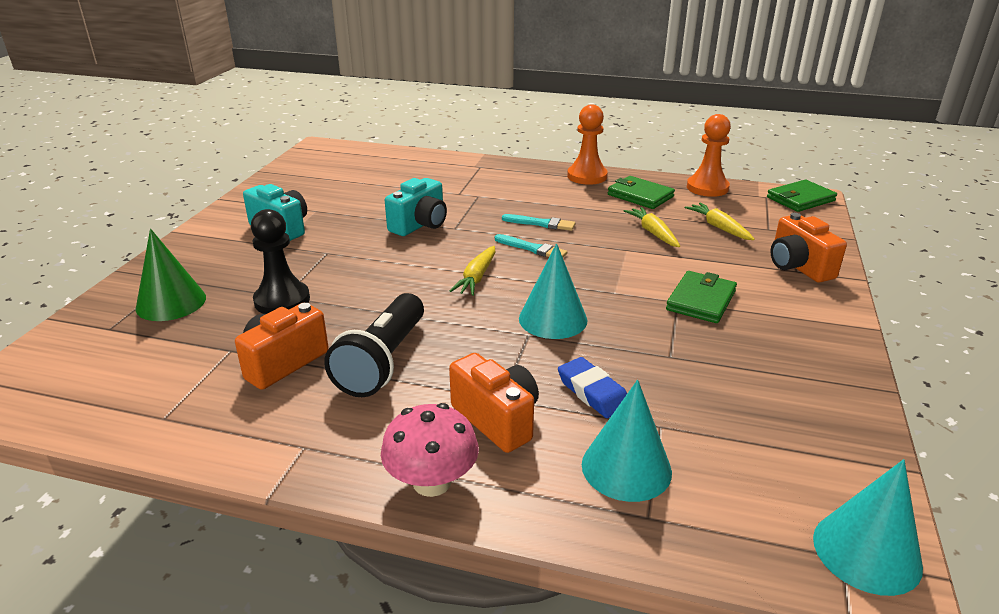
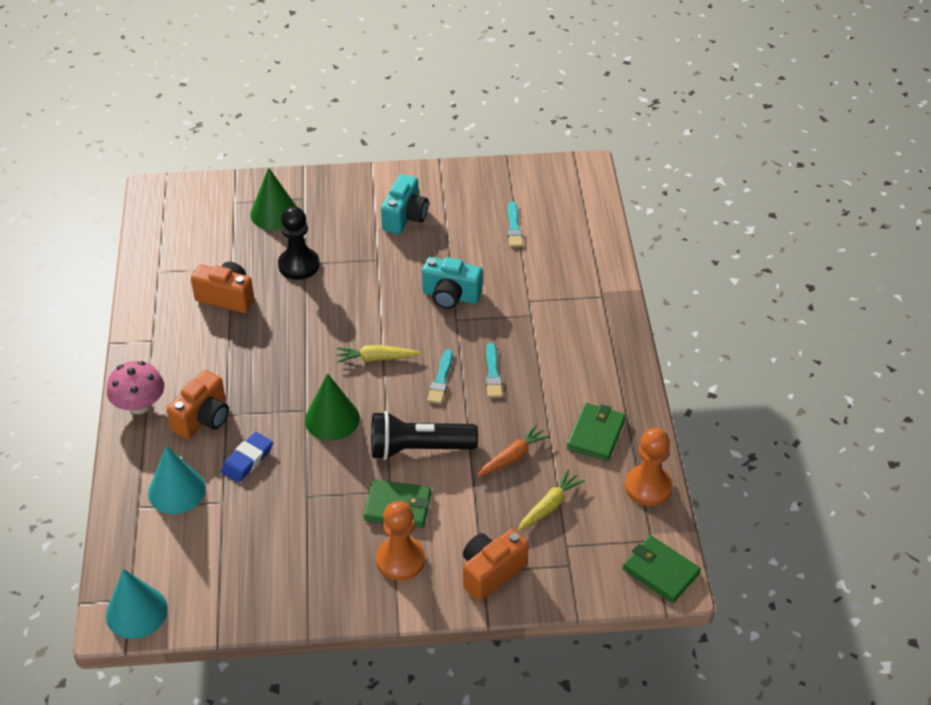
camera: 70 degrees right, 15 degrees up
(358, 183) = (514, 227): none -> turquoise brush
(383, 361) = (245, 344): black flashlight -> black flashlight (418, 448)
(553, 319) = (332, 419): turquoise cone -> green cone
(587, 176) = (624, 383): orange pawn -> orange pawn (400, 560)
(653, 233) = (512, 457): yellow carrot -> orange carrot

